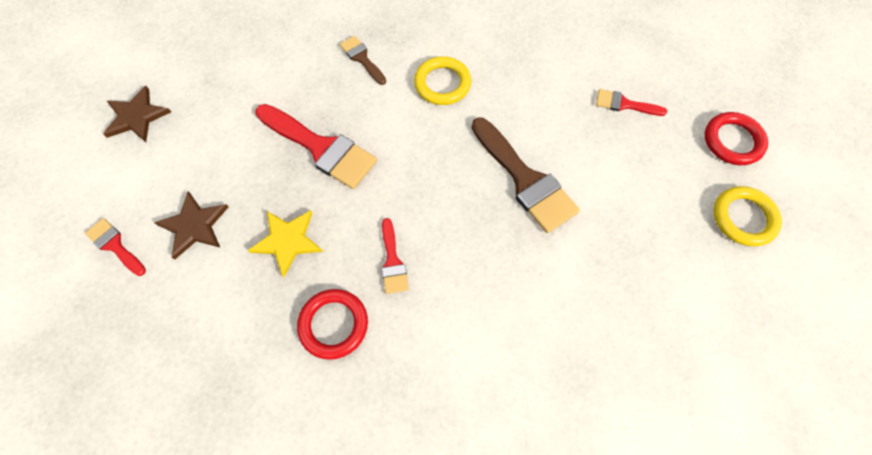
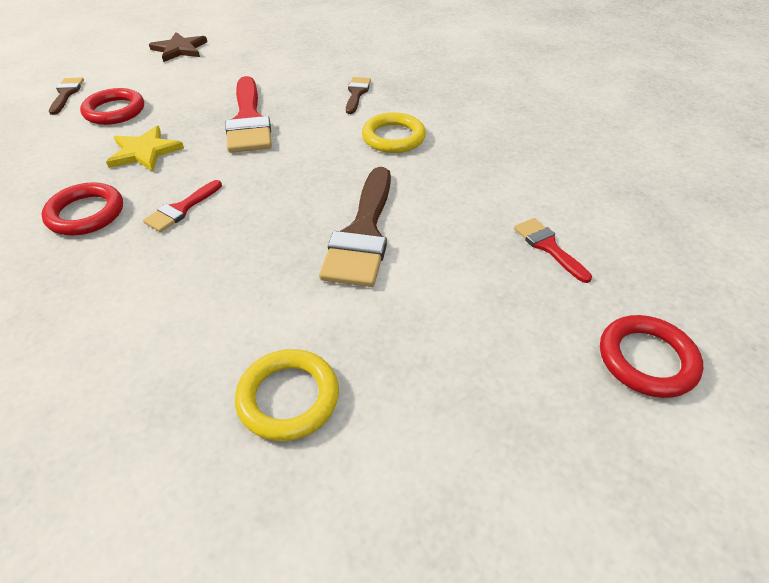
camera: 45 degrees right, 20 degrees down
(115, 245) = (66, 94): red brush -> brown brush
(194, 226) = (114, 111): brown star -> red ring
(743, 218) = (559, 437): yellow ring -> yellow ring (288, 397)

